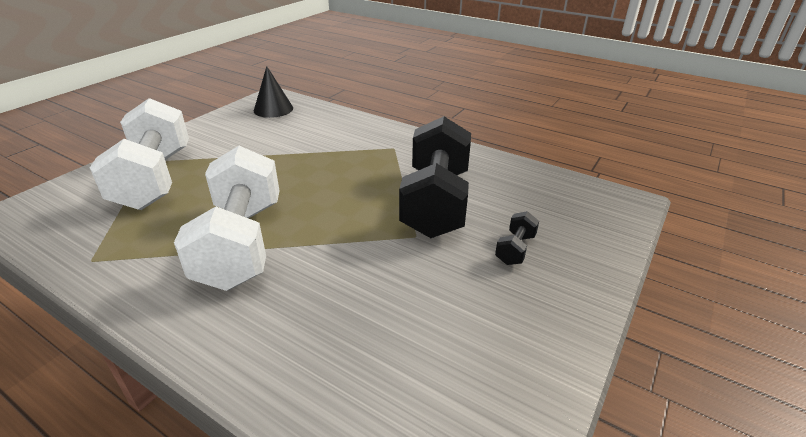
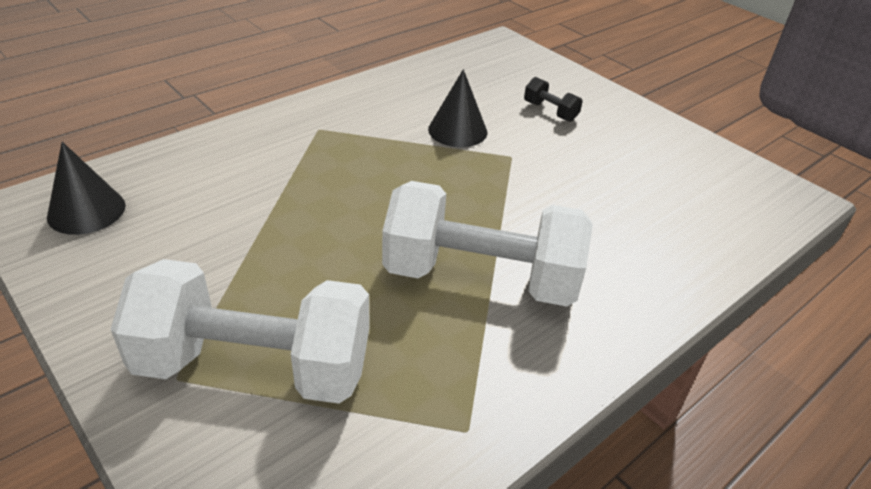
camera: 75 degrees left, 5 degrees up
(436, 202) = (457, 130): black dumbbell -> black cone

